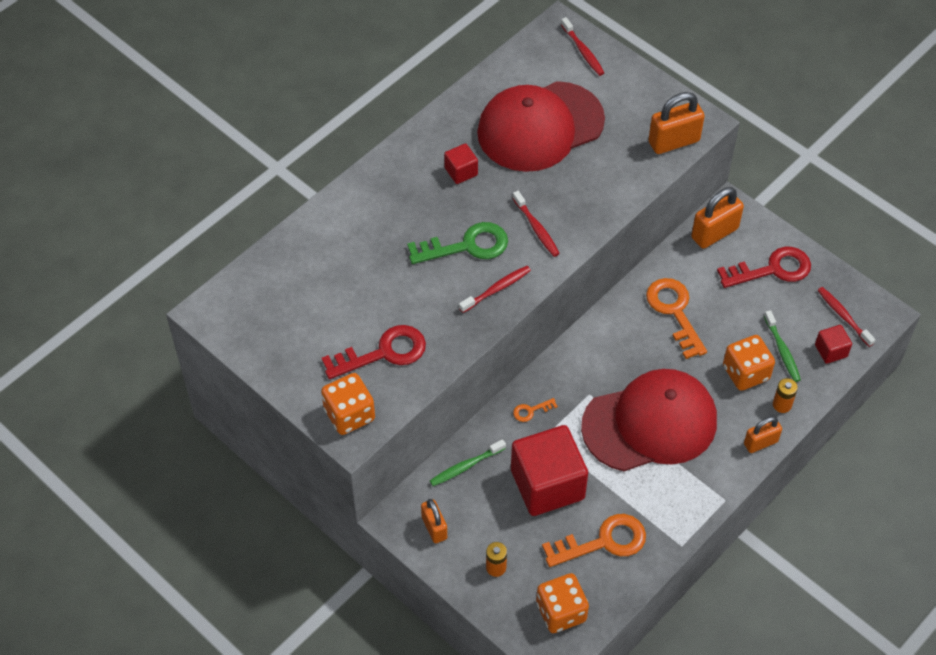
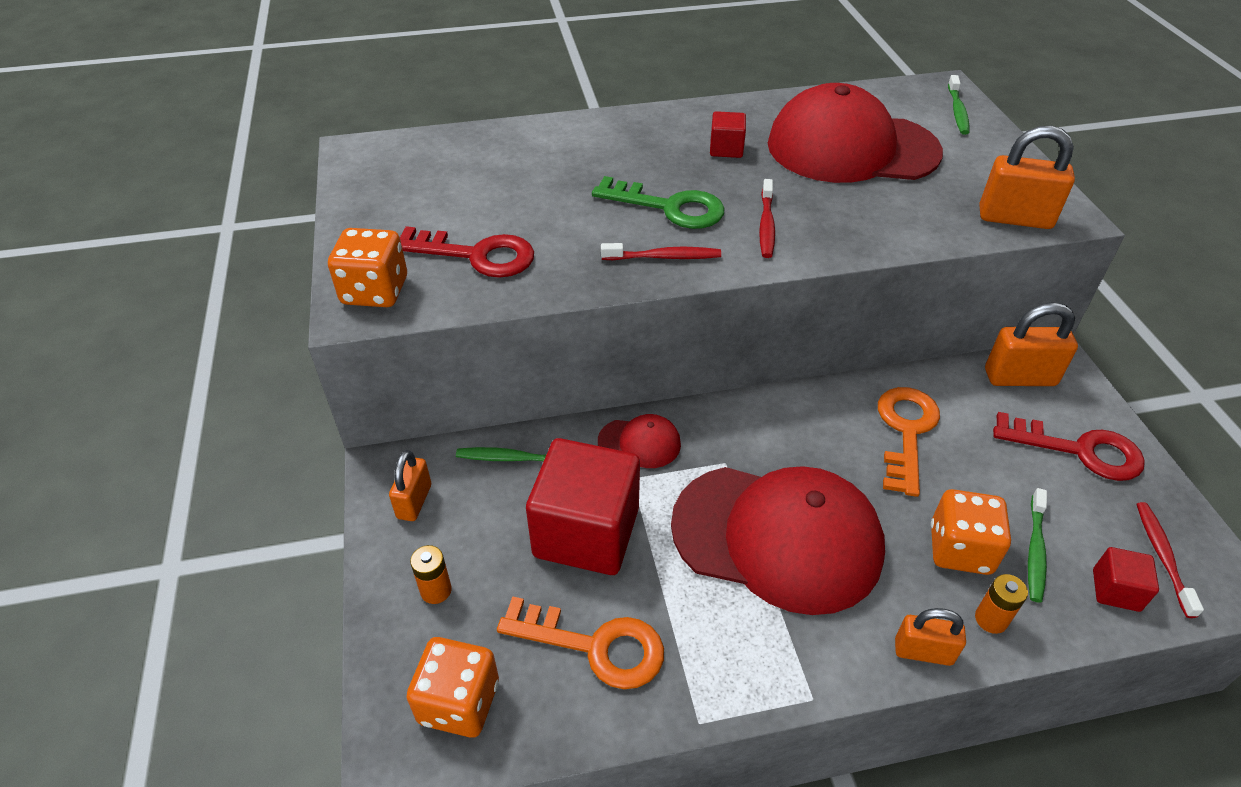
camera: 35 degrees right, 10 degrees down
(531, 411) = (639, 443): orange key -> red cap
(583, 51) = (957, 111): red toothbrush -> green toothbrush

